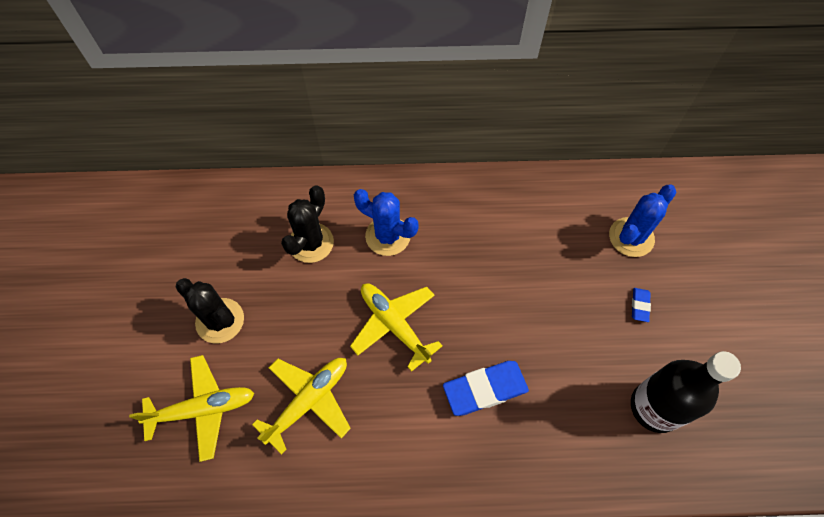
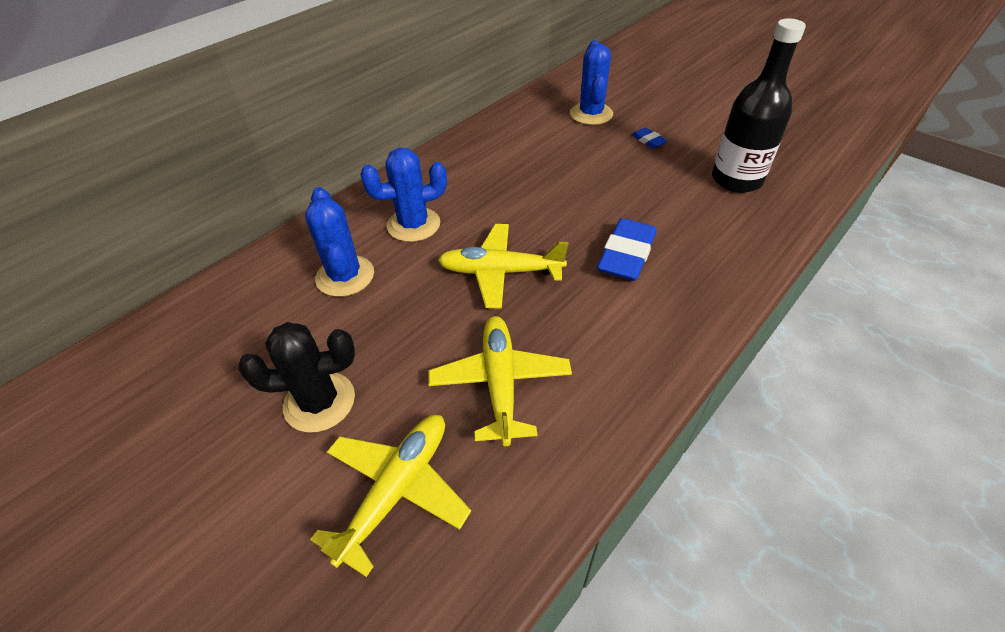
camera: 45 degrees left, 15 degrees down
(311, 243) = (345, 276): black cactus -> blue cactus

